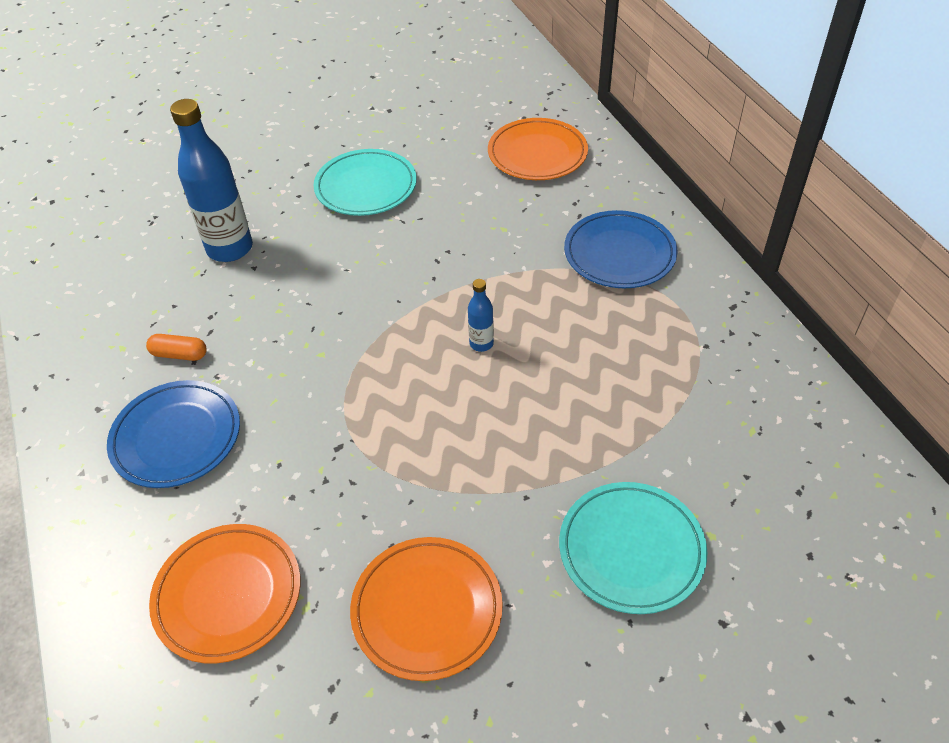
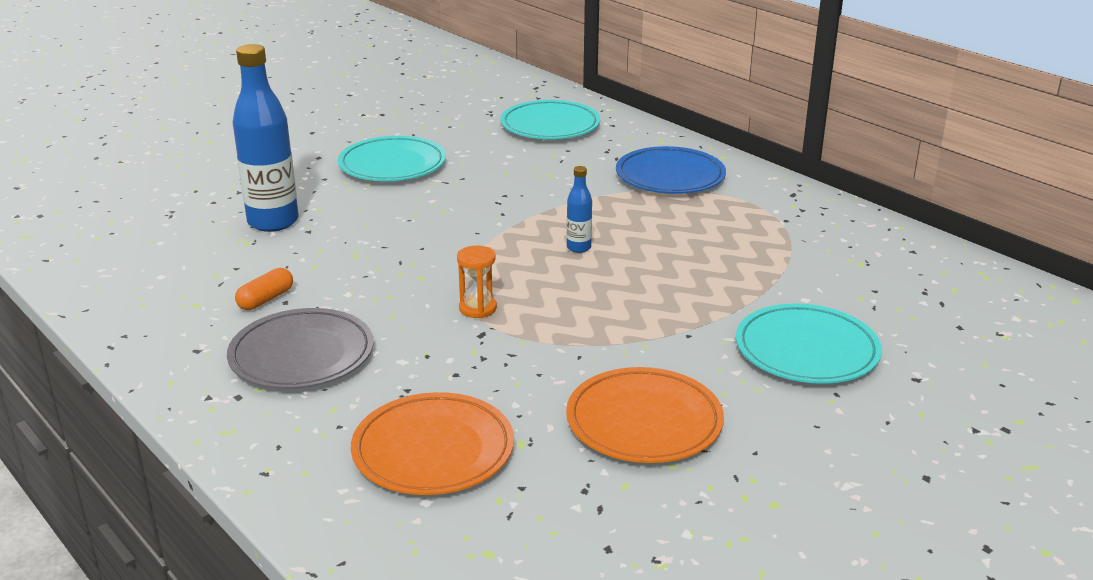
camera: 20 degrees left, 20 degrees down
(176, 437) = (302, 355): blue plate -> grey plate
(179, 354) = (266, 299): orange capsule -> orange capsule turned 45 degrees counterclockwise
(351, 410) = (477, 308): none -> orange hourglass
(537, 154) = (550, 125): orange plate -> turquoise plate

